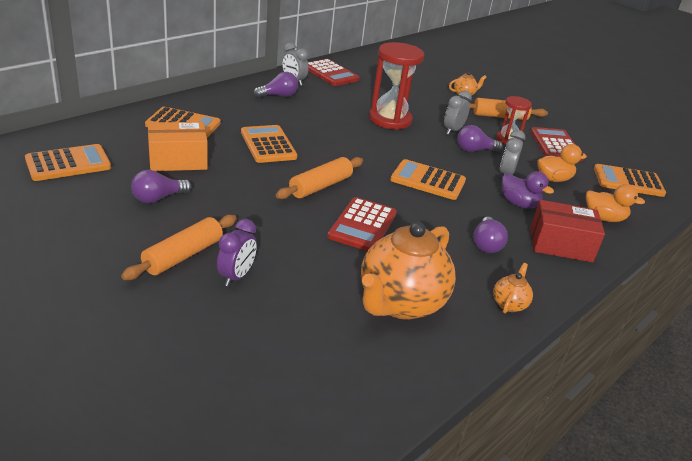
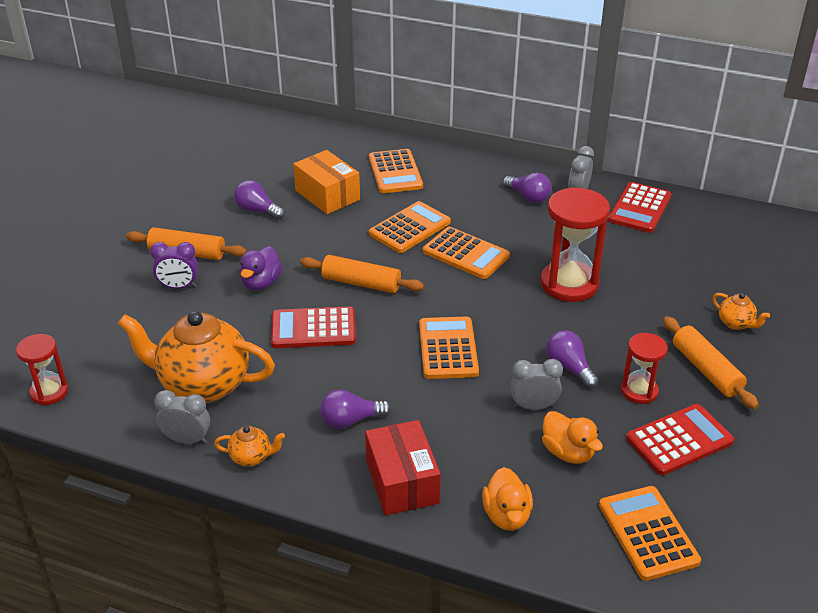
camera: 70 degrees right, 5 degrees up
(68, 163) = (269, 153): orange calculator -> orange calculator (466, 254)
(346, 414) = (49, 392): none -> red hourglass
(453, 130) = (603, 338): grey clock -> grey clock (187, 440)
(519, 204) = (466, 431): purple duck -> purple duck (261, 283)

